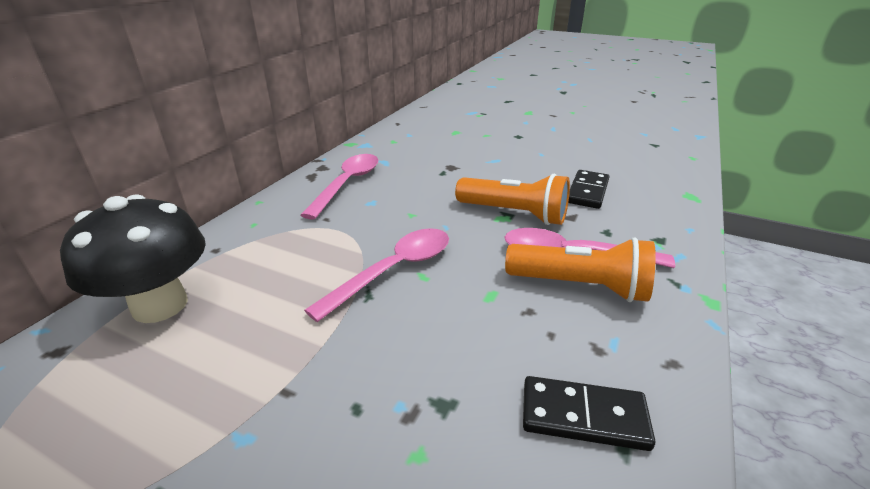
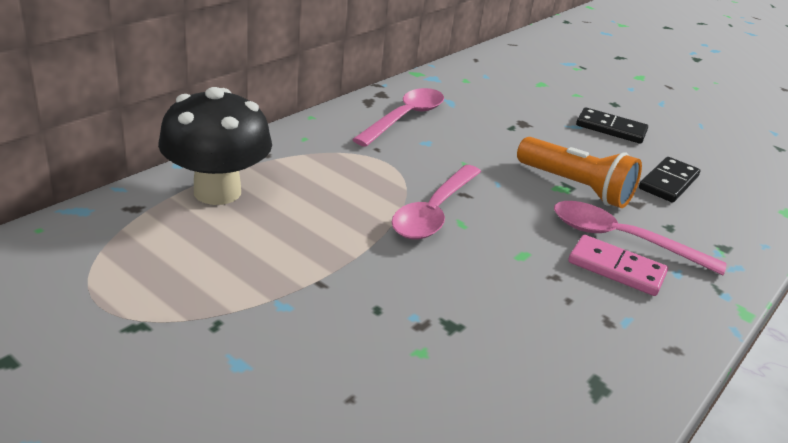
camera: 10 degrees right, 0 degrees up
(394, 270) = (434, 212): pink spoon -> pink spoon turned 150 degrees clockwise
(580, 286) = (616, 269): orange flashlight -> pink domino
(583, 416) = (571, 363): black domino -> black domino (611, 128)

